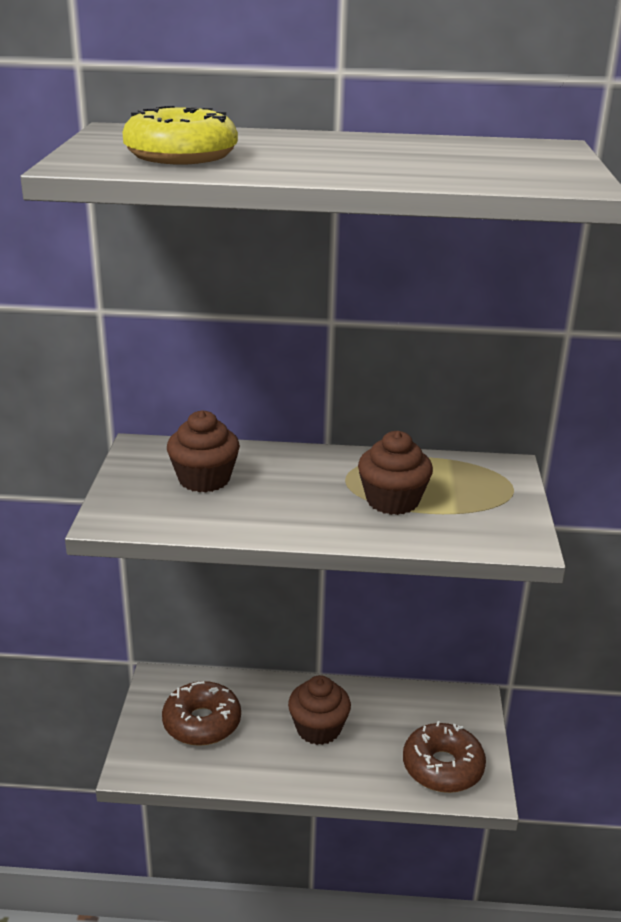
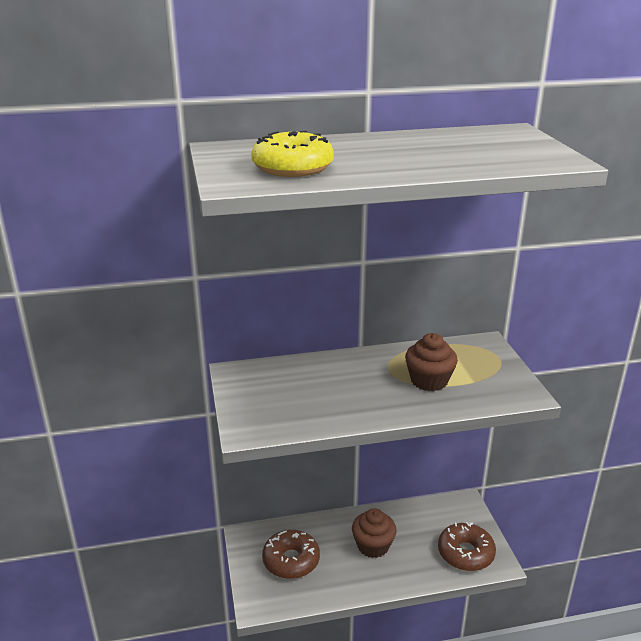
camera: 15 degrees left, 0 degrees up
(204, 479) = (294, 388): brown cupcake -> none

